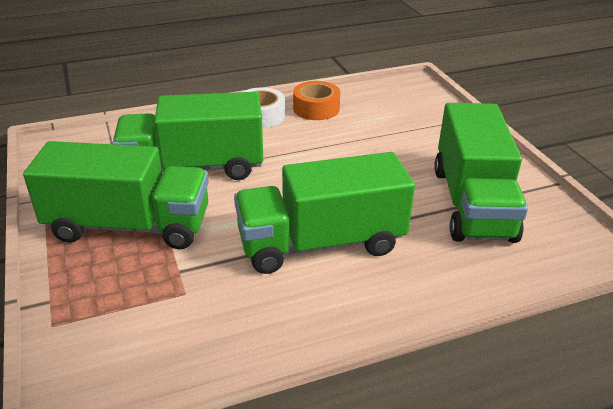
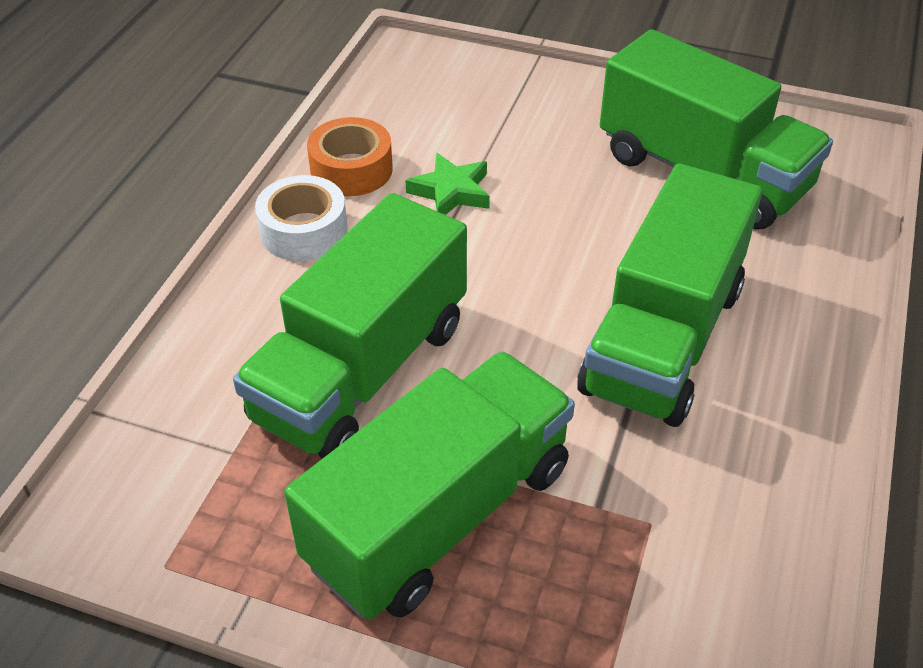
camera: 50 degrees left, 10 degrees up
(339, 138) = (451, 192): none -> green star

